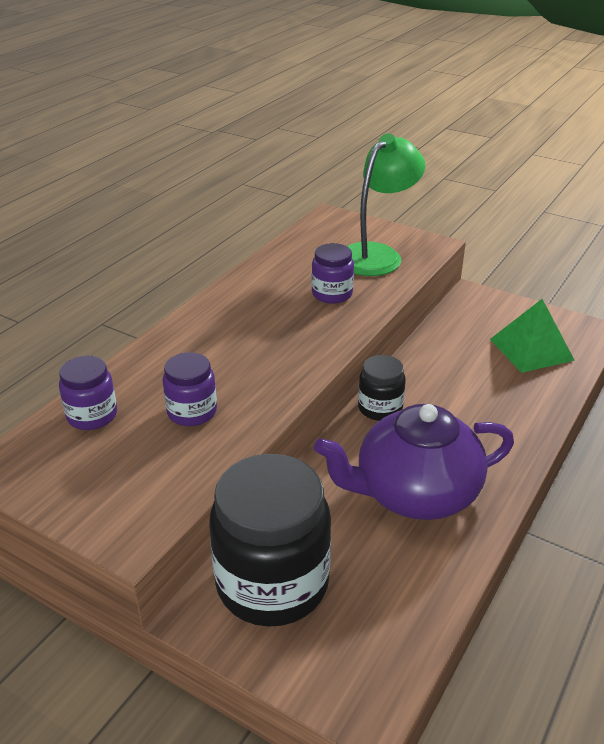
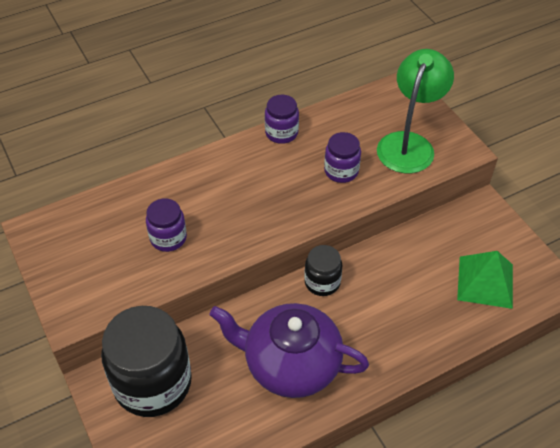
camera: 30 degrees right, 15 degrees up
(92, 415) = (107, 212): purple jar -> purple jar (281, 133)
(377, 254) = (409, 144): green lamp -> green lamp turned 45 degrees counterclockwise

